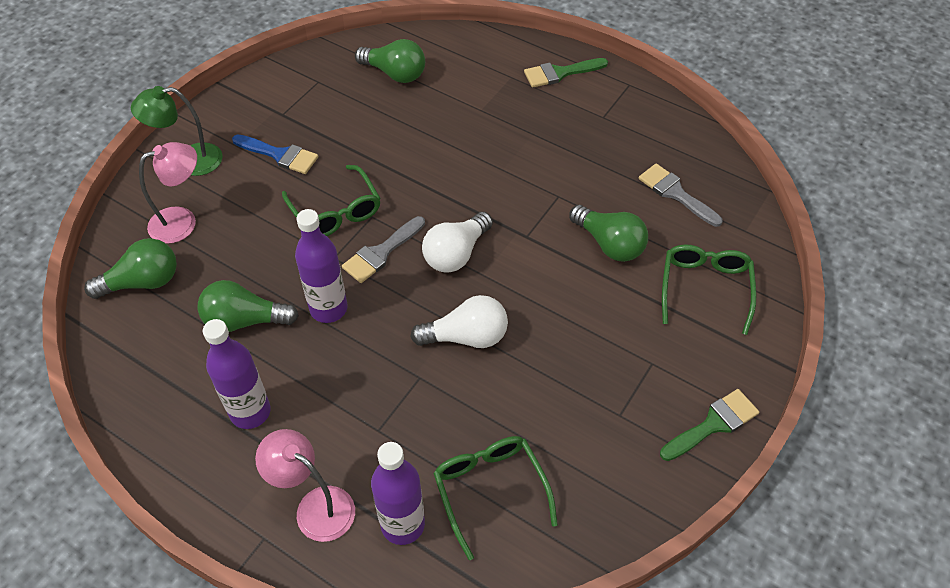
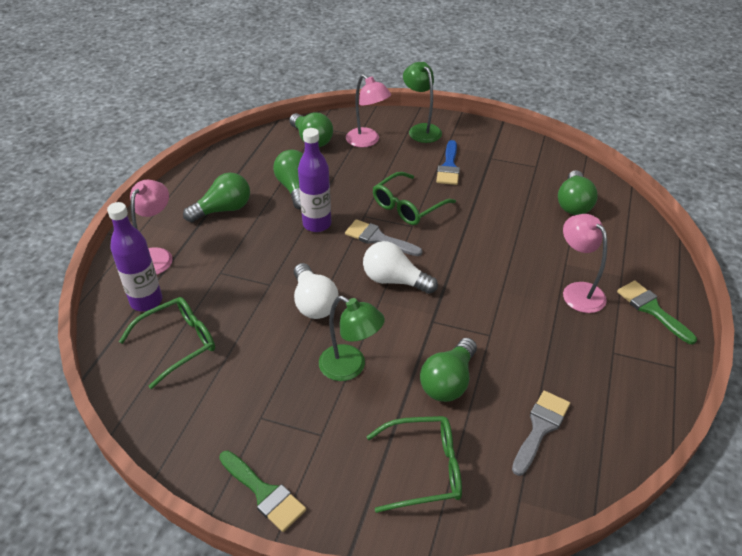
camera: 75 degrees right, 10 degrees down
(250, 412) = (223, 209): purple bottle -> green light bulb
(521, 114) = (577, 291): none -> pink lamp
(572, 321) = (350, 367): none -> green lamp

